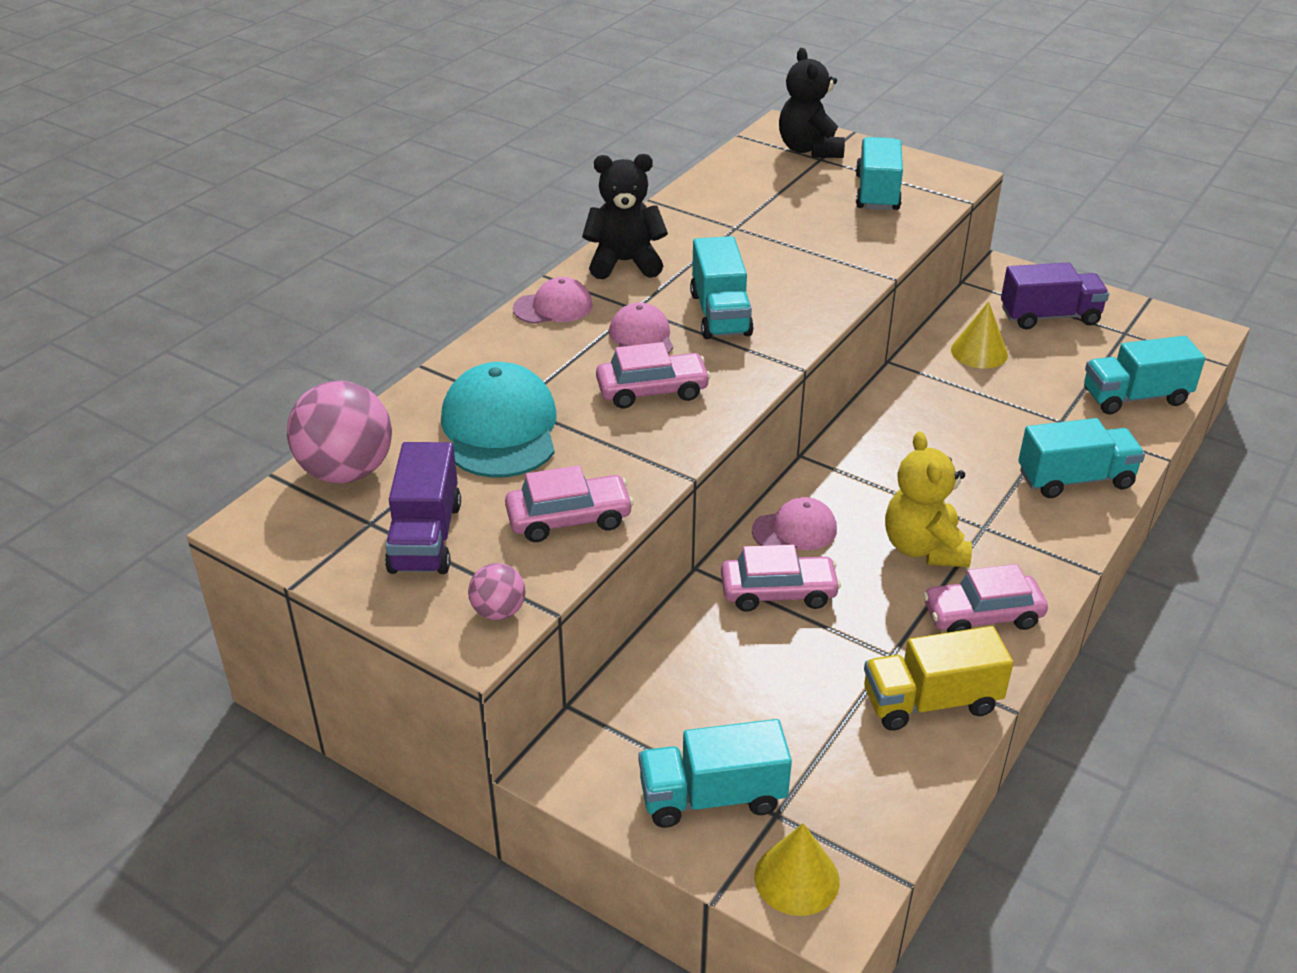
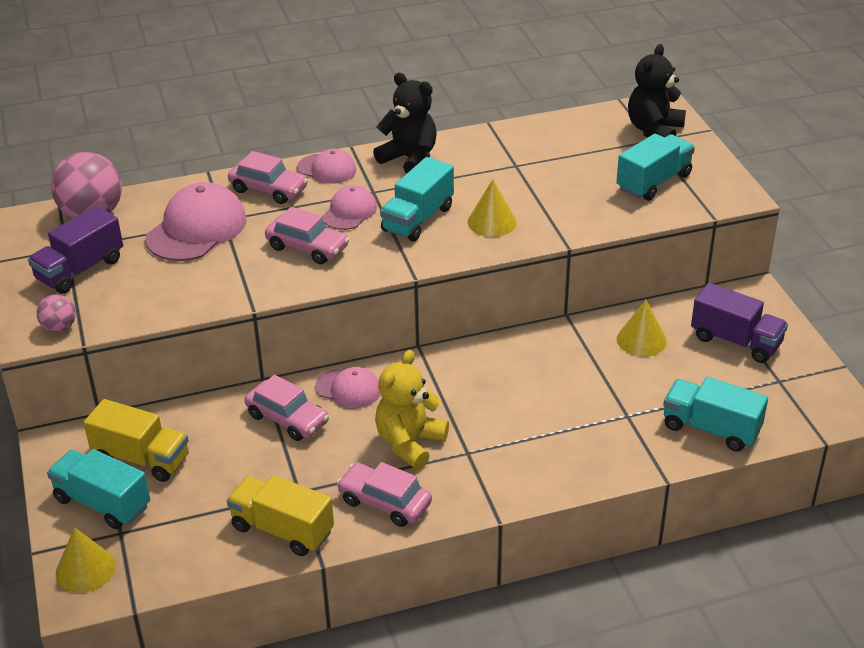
camera: 40 degrees right, 0 degrees up
(500, 428) = (196, 229): turquoise cap -> pink cap
(569, 519) = (159, 298): pink car -> pink car (268, 189)
(686, 723) = (141, 458): none -> yellow truck
(793, 286) = (492, 222): none -> yellow cone
(1075, 479) = (576, 458): turquoise truck -> none

